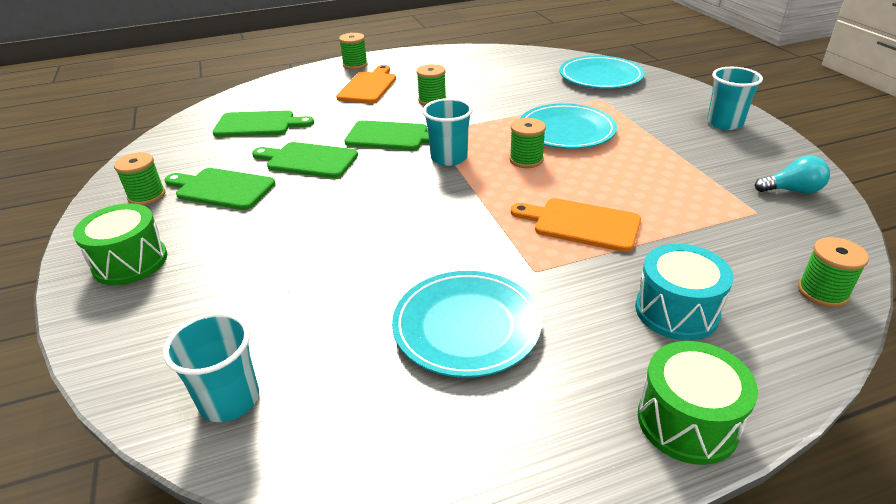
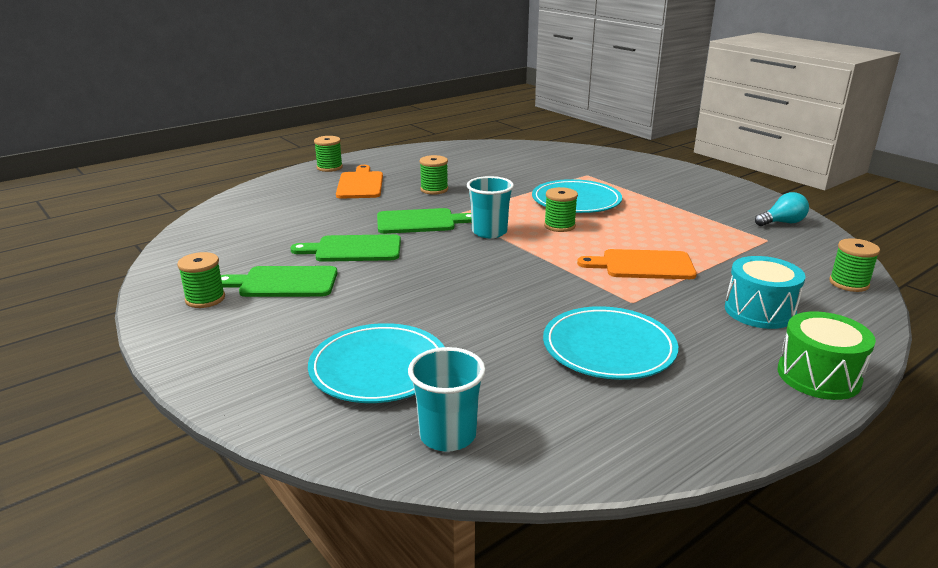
camera: 20 degrees left, 10 degrees down
(130, 262) = (242, 354): green drum -> none
(258, 124) = (272, 226): green cutting board -> none
(600, 77) = (572, 158): turquoise plate -> turquoise plate (379, 368)
(724, 123) = (699, 183): turquoise cup -> none

